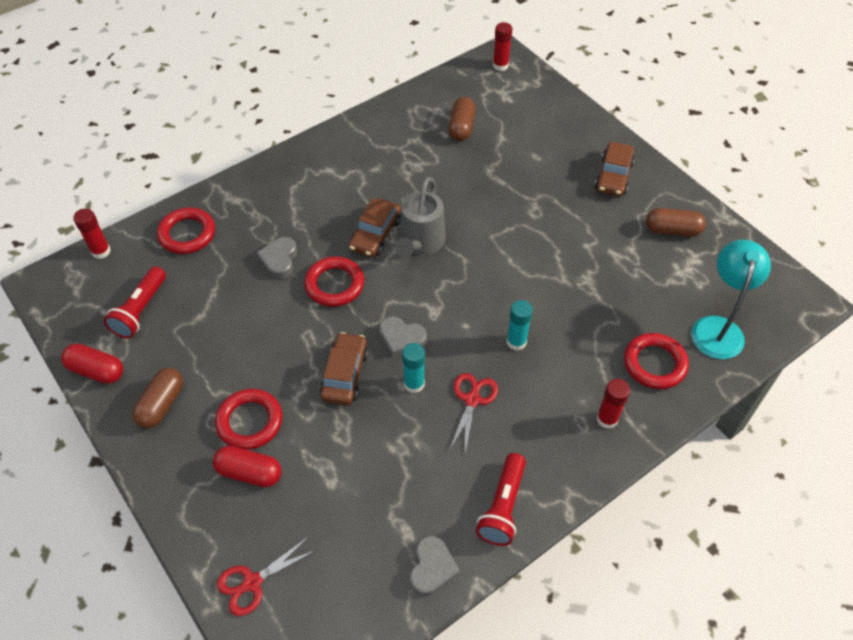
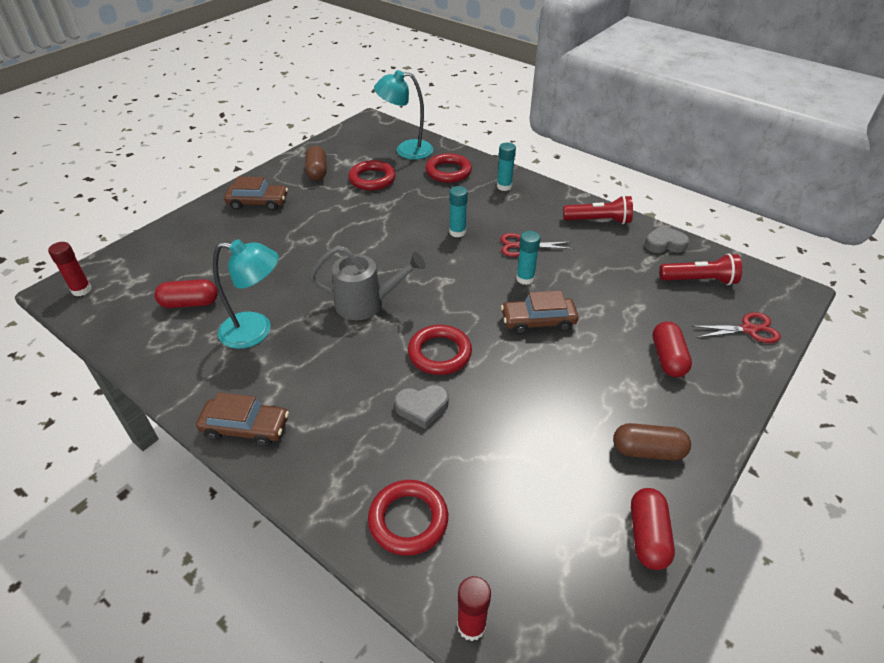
camera: 105 degrees left, 10 degrees down
(140, 310) = (546, 524): red flashlight -> red flashlight (699, 280)
(250, 422) = (622, 373): red ring -> red ring (372, 179)
(252, 582) = (749, 329): red scissors -> red scissors turned 45 degrees counterclockwise
(375, 234) = (363, 337): brown car -> brown car (246, 428)
(401, 339) = (484, 294): grey heart -> none
(410, 166) = (256, 331): none -> turquoise lamp
(461, 127) = (190, 303): brown capsule -> red capsule
(607, 419) = (504, 186): red glue stick -> turquoise glue stick

